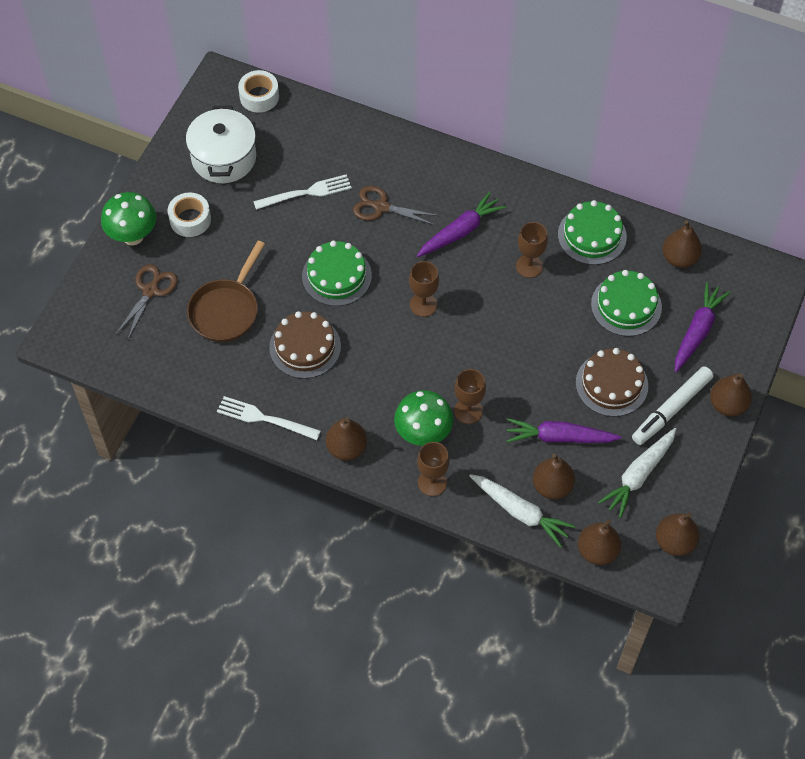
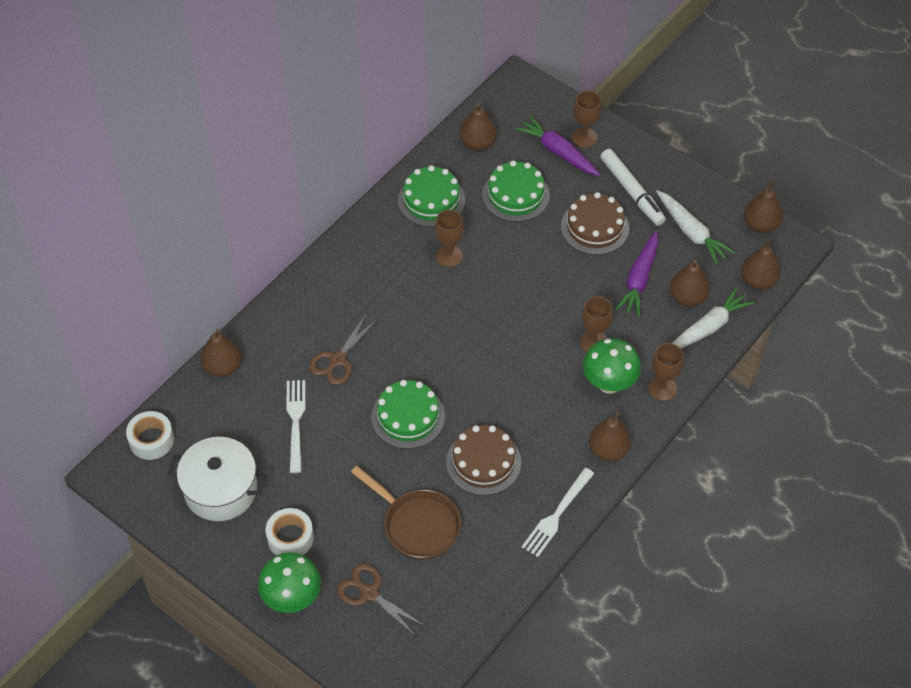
camera: 75 degrees left, 5 degrees down
(423, 305) = (465, 351): brown goblet -> brown goblet (584, 138)
(460, 231) = (390, 300): purple carrot -> none
(727, 404) = (637, 152): brown pear -> brown pear (223, 367)

